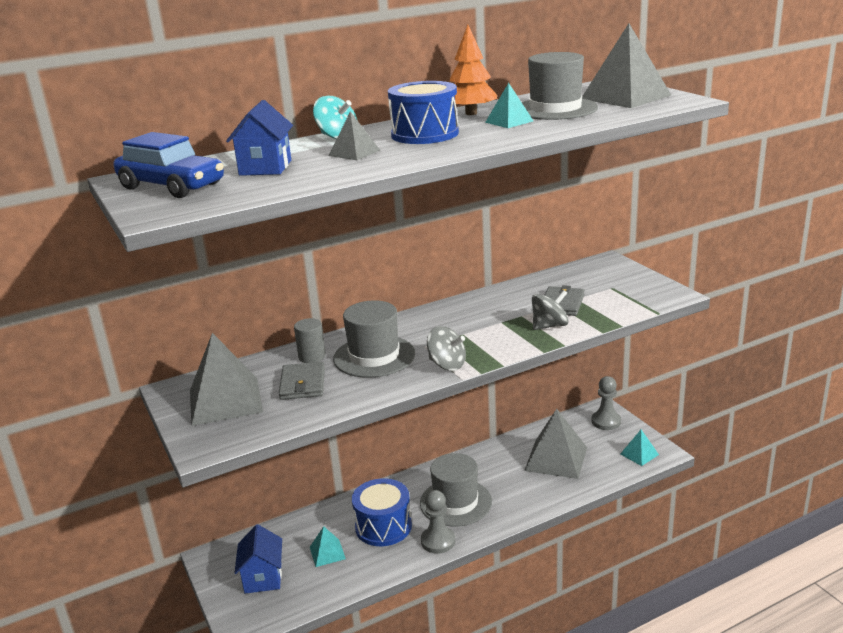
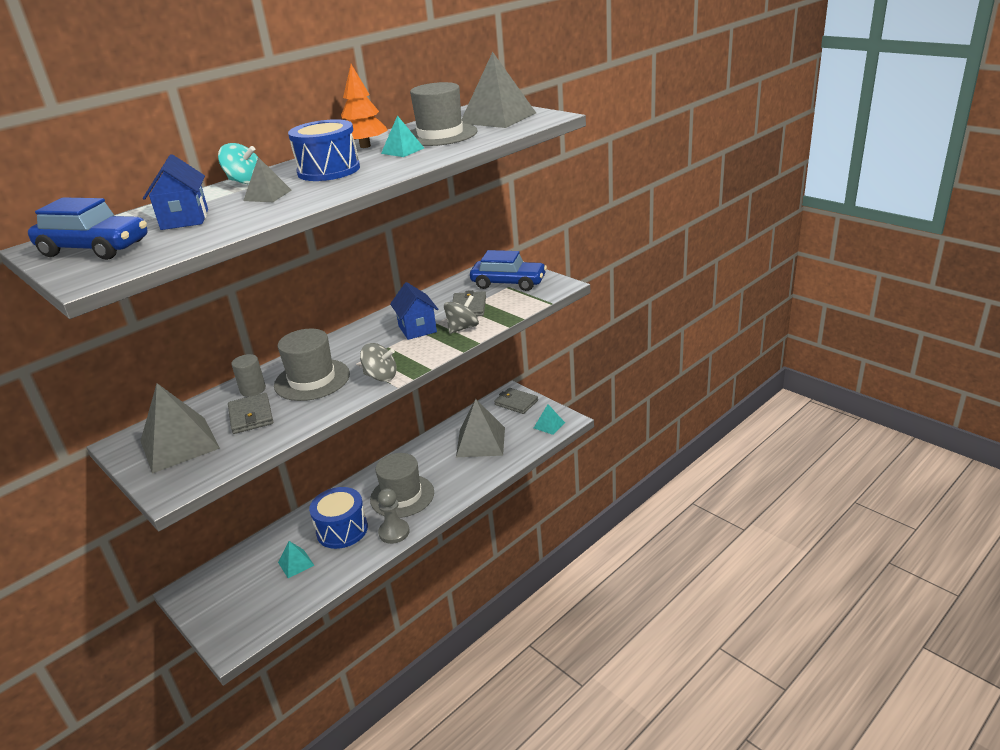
camera: 15 degrees left, 5 degrees up
(263, 578) = (240, 598): blue house -> blue house (417, 329)
(606, 421) = (516, 402): grey pawn -> grey wallet
(614, 284) = (508, 283): none -> blue car

